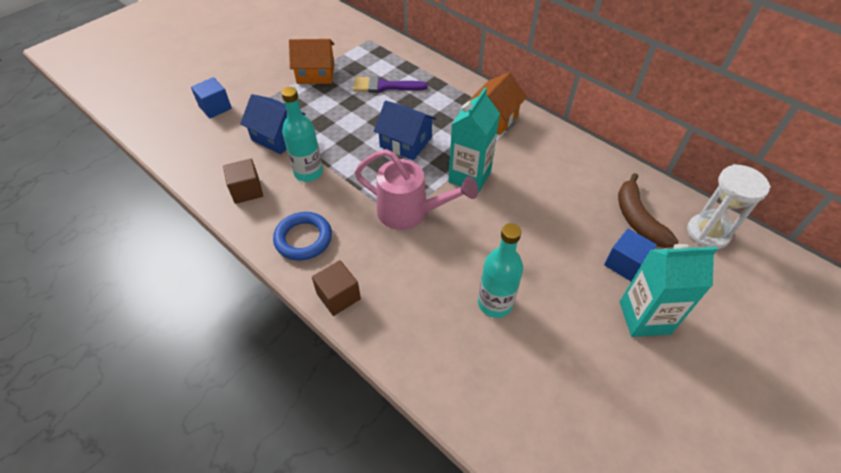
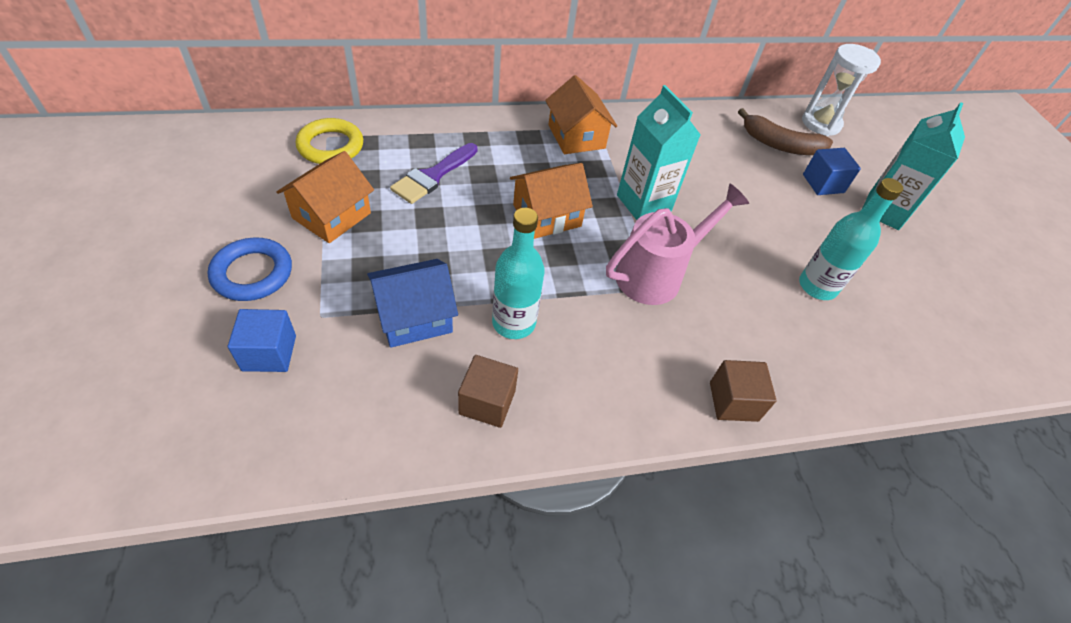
camera: 60 degrees left, 0 degrees up
(303, 239) = (622, 387): blue ring -> blue ring (252, 273)
(363, 44) = (331, 146): none -> yellow ring
(405, 142) = (547, 215): blue house -> orange house

